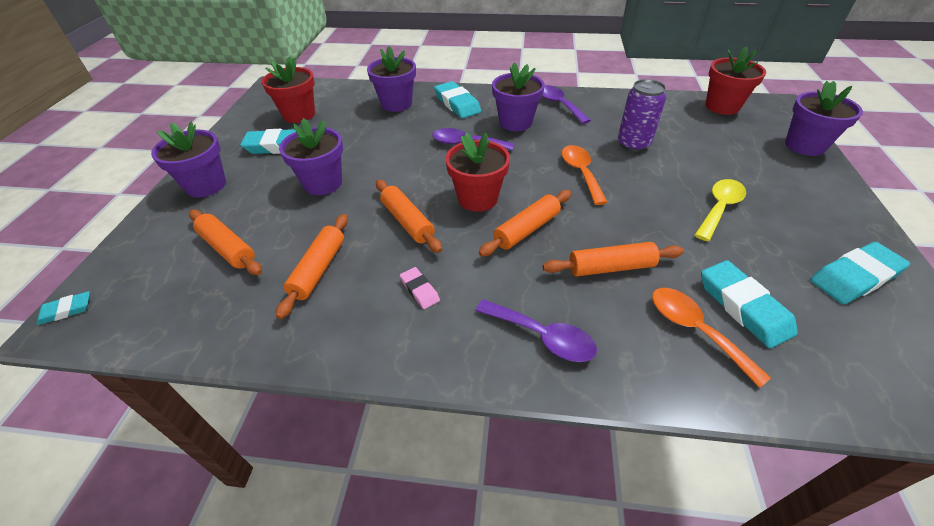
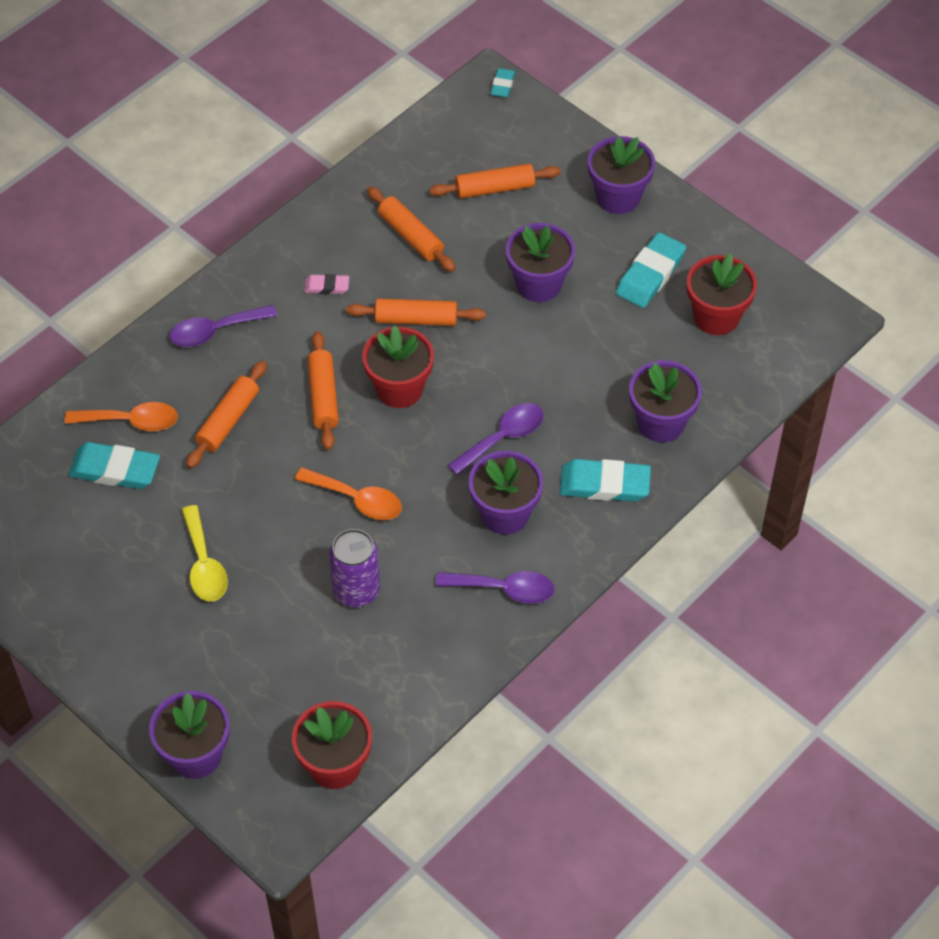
camera: 125 degrees right, 10 degrees up
(855, 277) = (57, 573): turquoise eraser -> none

